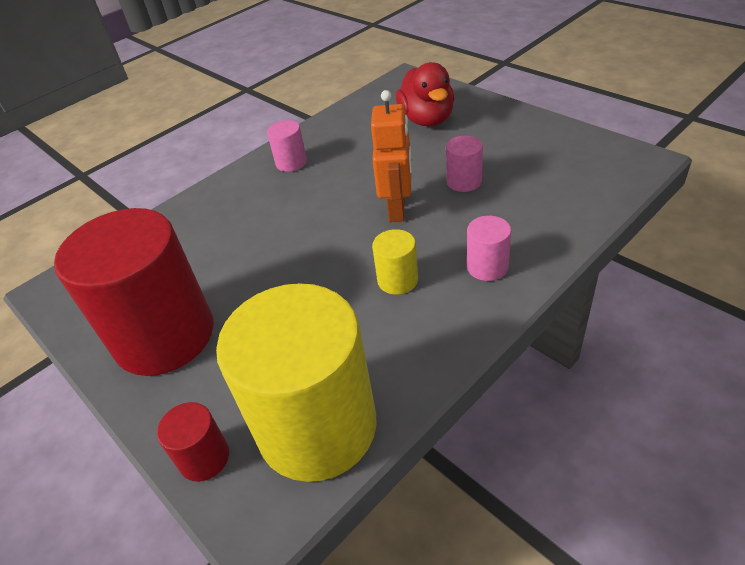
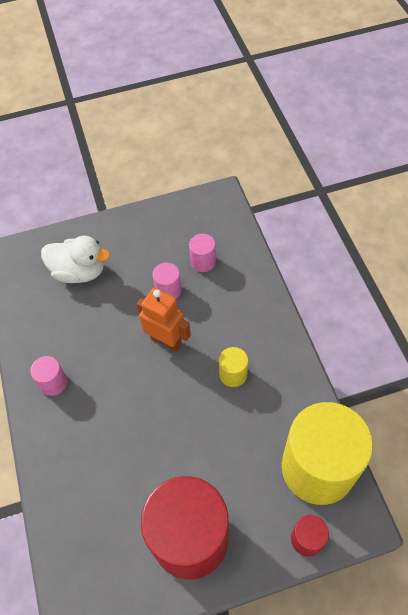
camera: 65 degrees left, 15 degrees up
(427, 120) = (79, 272): red duck -> white duck
(487, 267) = (254, 323): pink cylinder -> pink cylinder (203, 262)

